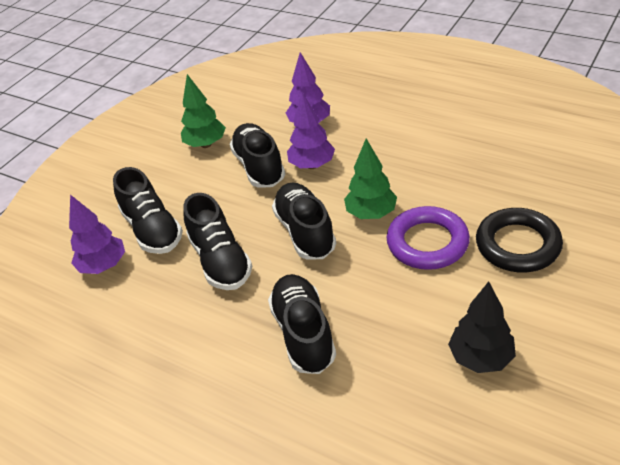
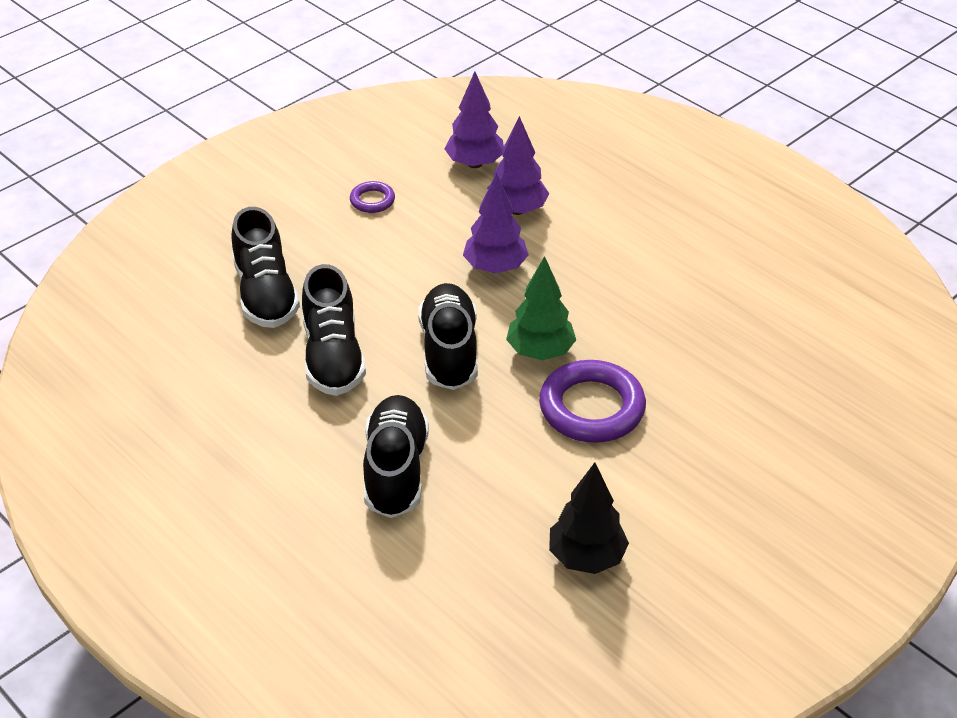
camera: 10 degrees right, 0 degrees up
(103, 266) = (192, 322): purple tree -> purple tree (474, 163)
(206, 144) = (372, 200): green tree -> purple ring
(259, 167) = (427, 250): black shoe -> none
(517, 245) = (700, 443): black ring -> none

